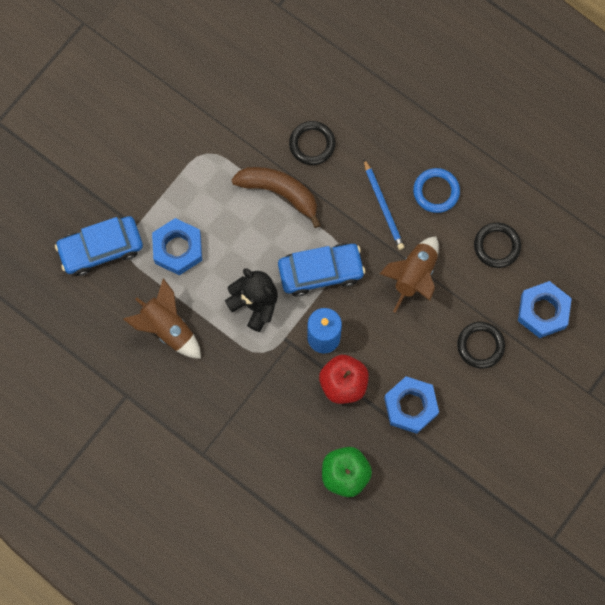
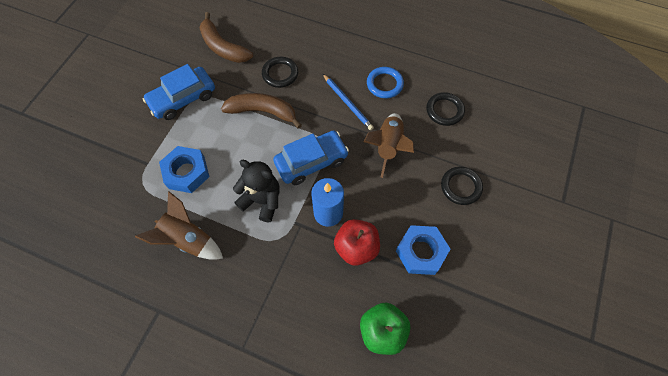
camera: 15 degrees left, 10 degrees down
(101, 249) = (119, 188): blue car -> blue car (183, 99)
(249, 86) = (223, 47): none -> brown banana
(543, 311) = (499, 148): blue nut -> none

